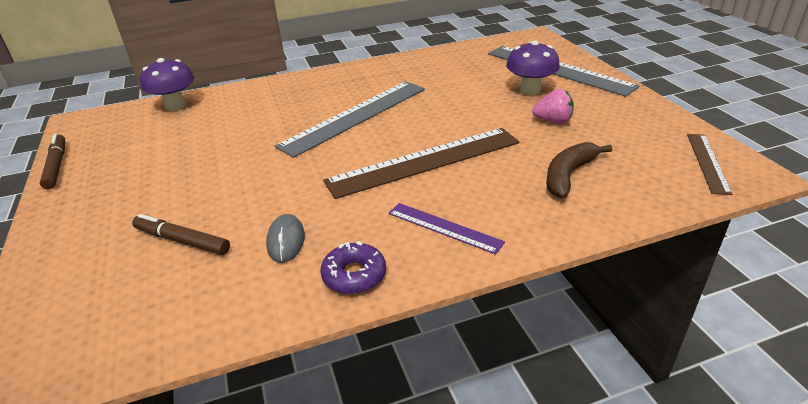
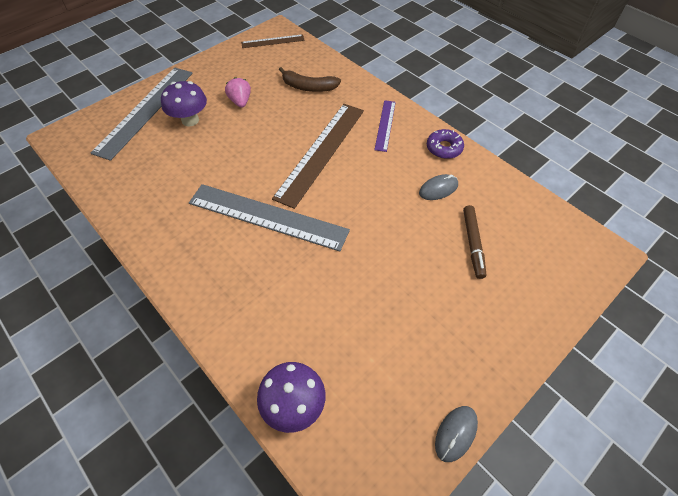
camera: 115 degrees left, 20 degrees up
(56, 166) = (456, 433): brown marker -> grey mouse
(424, 161) = (320, 152): brown ruler -> brown ruler turned 75 degrees clockwise

